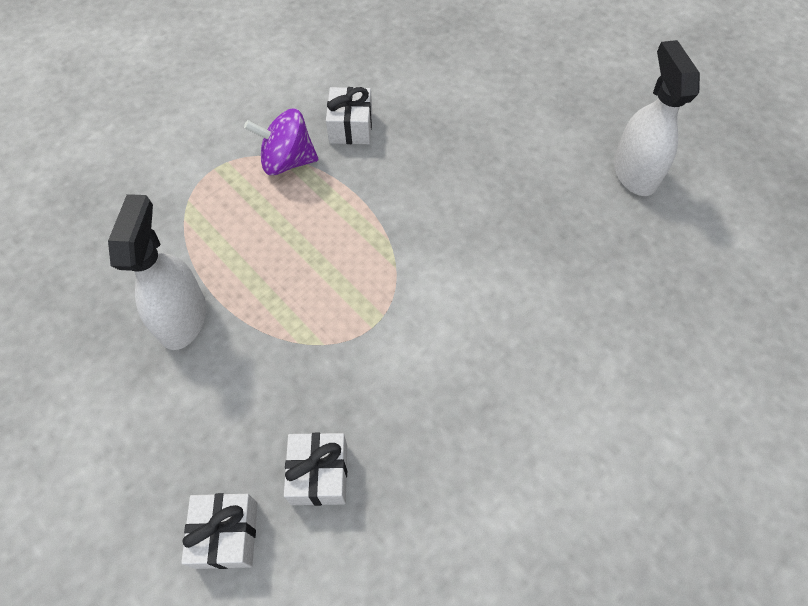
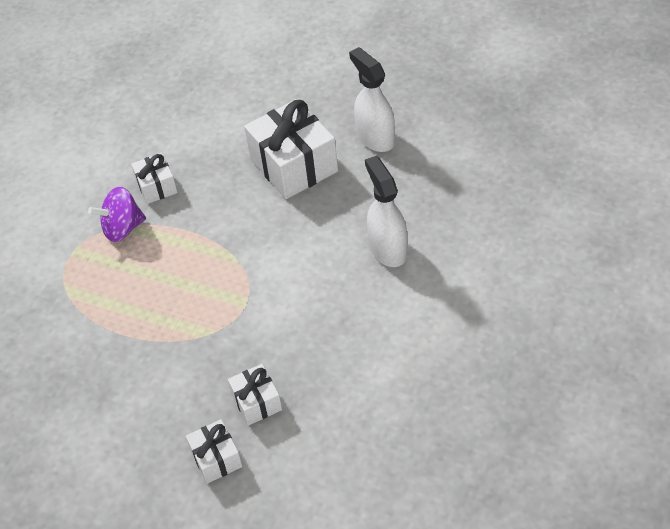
camera: 20 degrees left, 10 degrees down
(183, 317) = (109, 356): white spray bottle -> white spray bottle (387, 249)
(519, 166) = (293, 165): none -> white gift

